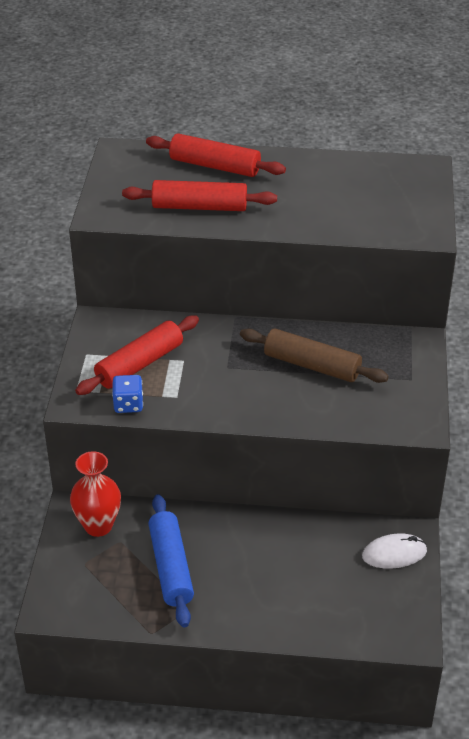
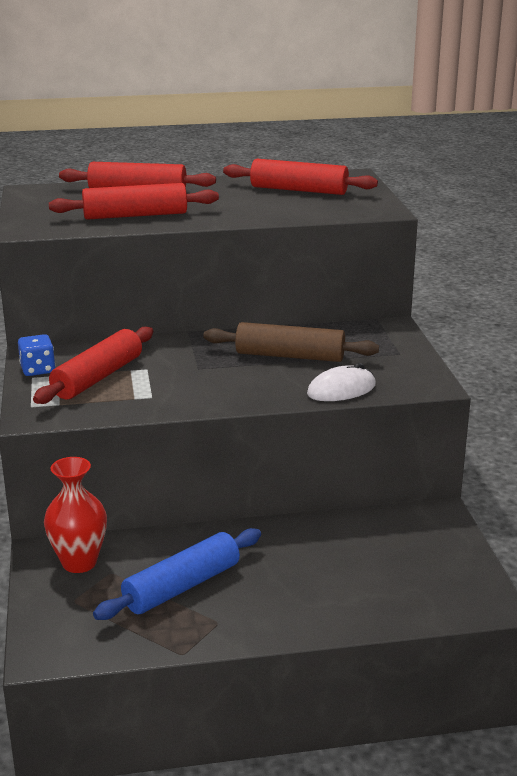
camera: 15 degrees left, 15 degrees down
(128, 404) = (98, 409): blue dice -> blue dice (38, 370)
(171, 567) = (182, 586): blue rolling pin -> blue rolling pin turned 75 degrees clockwise
(364, 186) = (299, 190): none -> red rolling pin
(394, 554) = (430, 533): white mouse -> white mouse (341, 390)

